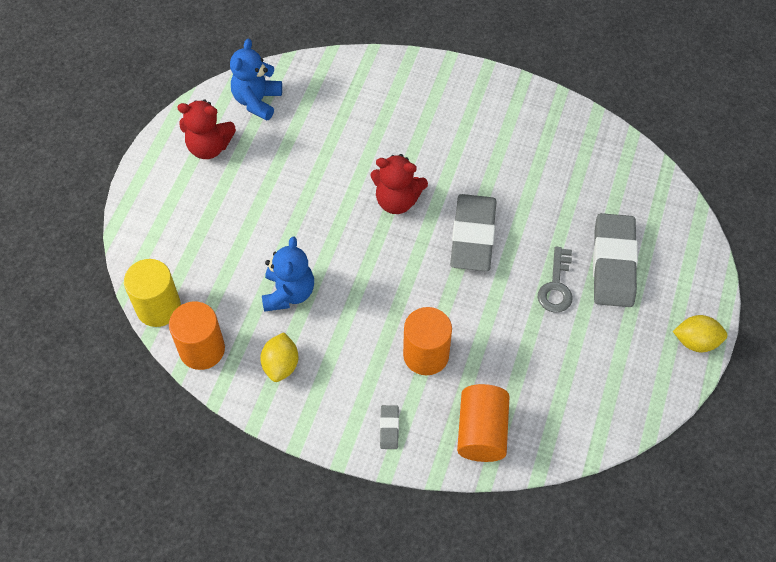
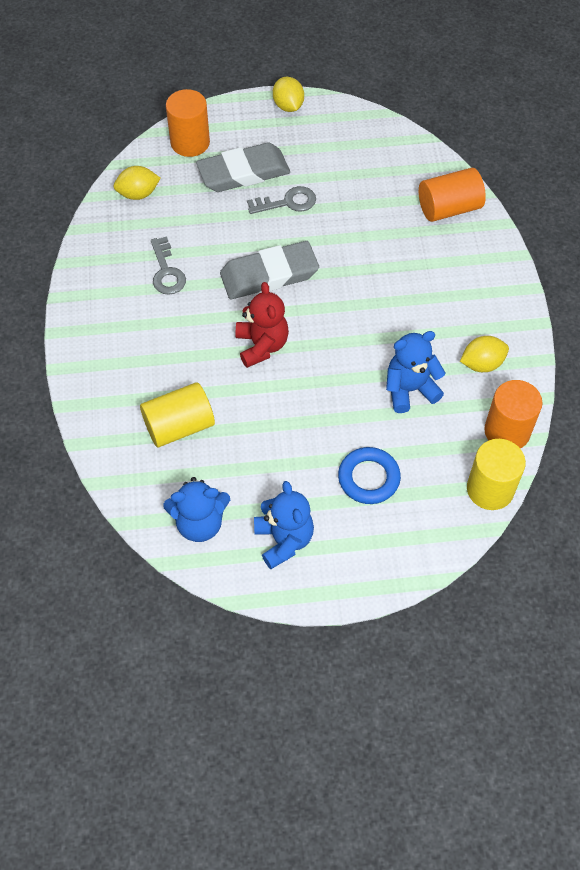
camera: 115 degrees left, 0 degrees up
(209, 147) = (284, 540): red teddy bear -> blue teddy bear
(224, 224) = (368, 478): none -> blue ring
(350, 117) = (179, 426): none -> yellow cylinder
(389, 428) = (486, 266): grey eraser -> none
(426, 355) = (406, 266): orange cylinder -> orange cylinder (190, 142)
(515, 160) = (166, 272): none -> grey key
(621, 169) = (138, 194): none -> yellow lemon

